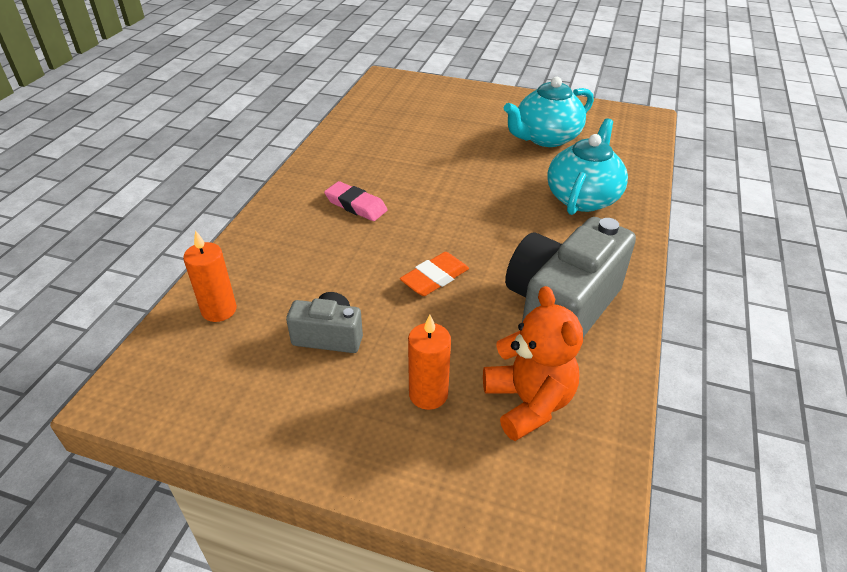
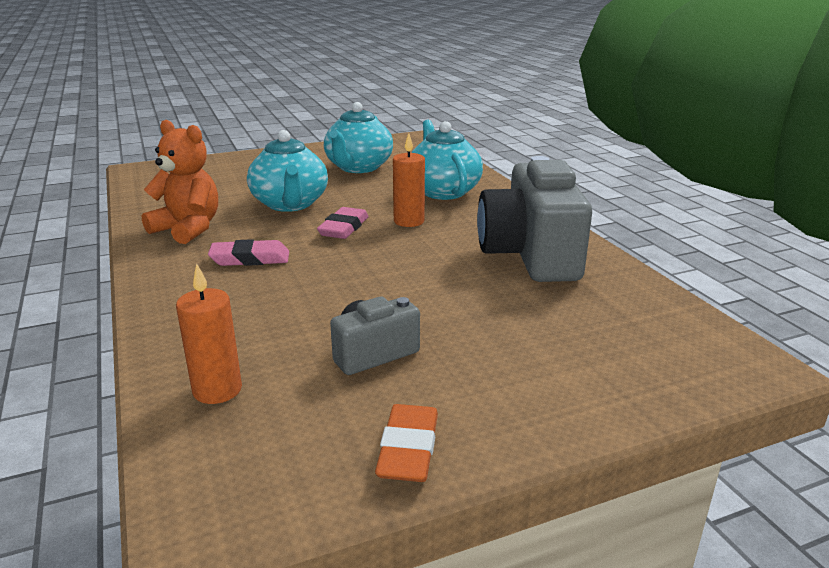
camera: 40 degrees left, 15 degrees down
(428, 394) = (522, 347): orange candle -> orange candle (409, 221)
(435, 278) = (405, 276): orange eraser -> orange eraser (408, 449)
(444, 160) = (290, 204): none -> turquoise teapot
(452, 204) = (344, 228): none -> pink eraser
(528, 402) = (598, 315): orange teddy bear -> orange teddy bear (188, 229)

